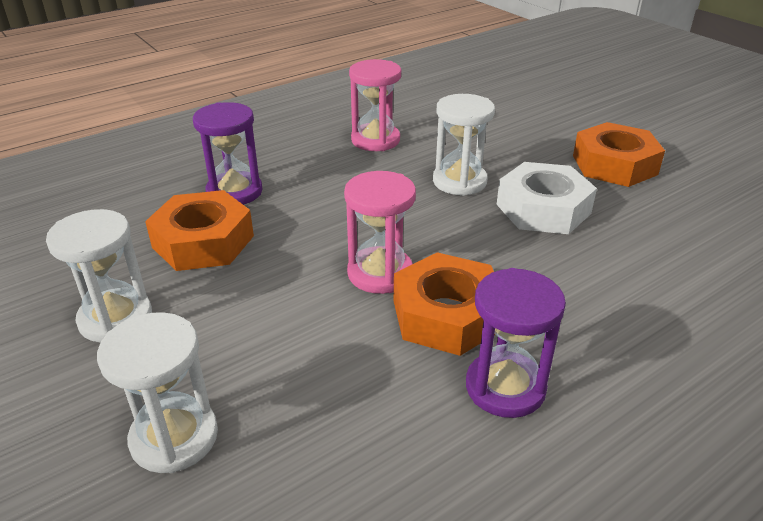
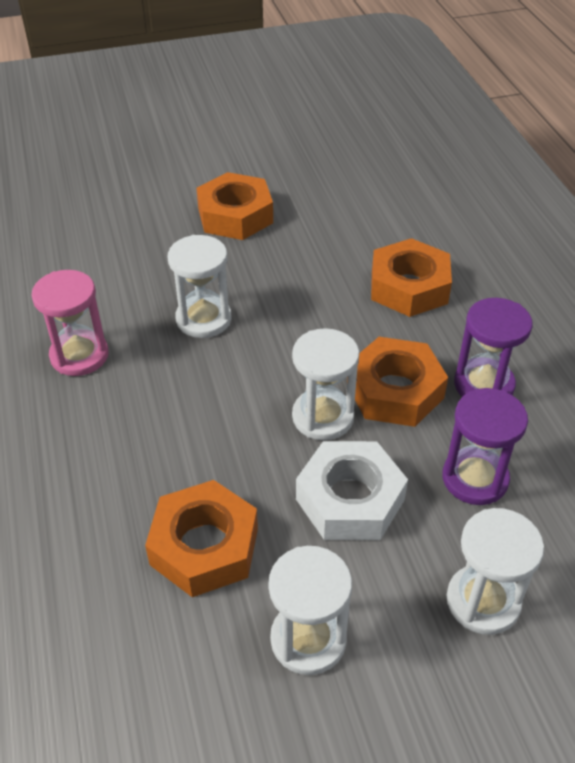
camera: 70 degrees left, 10 degrees up
(234, 192) = (116, 503): purple hourglass -> purple hourglass (475, 478)
(380, 273) = (323, 417): pink hourglass -> white hourglass
(543, 209) = (279, 283): white nut -> white nut (350, 499)
(623, 295) = (409, 287): none -> orange nut

